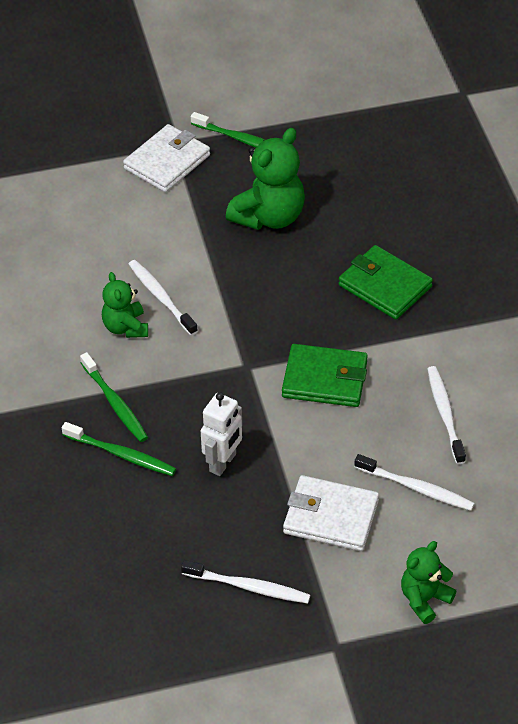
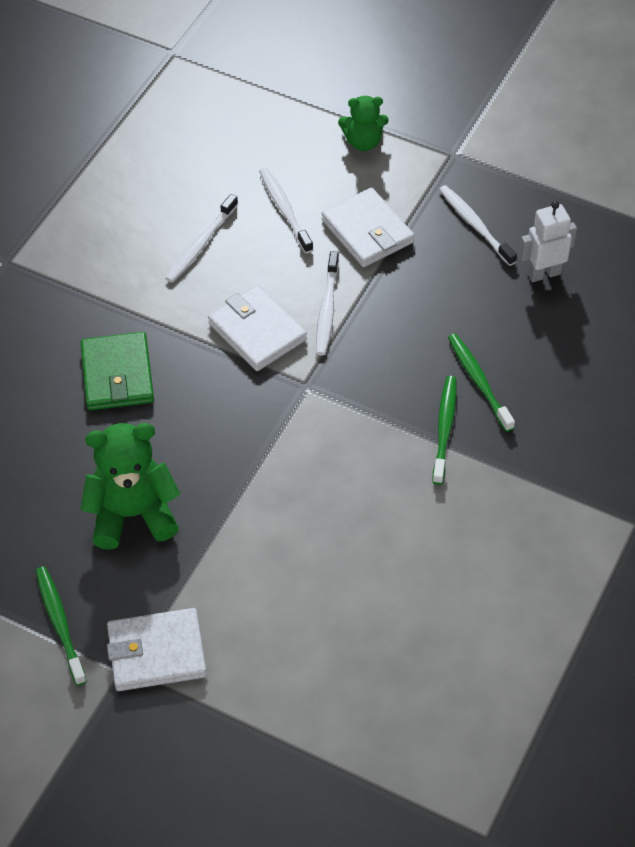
camera: 140 degrees left, 5 degrees up
(126, 327) = (371, 493): green teddy bear -> none
(161, 297) = (312, 501): white toothbrush -> white toothbrush (327, 310)
(223, 463) = (405, 321): white robot -> white robot (543, 273)
(325, 379) = (257, 331): green wallet -> white wallet

